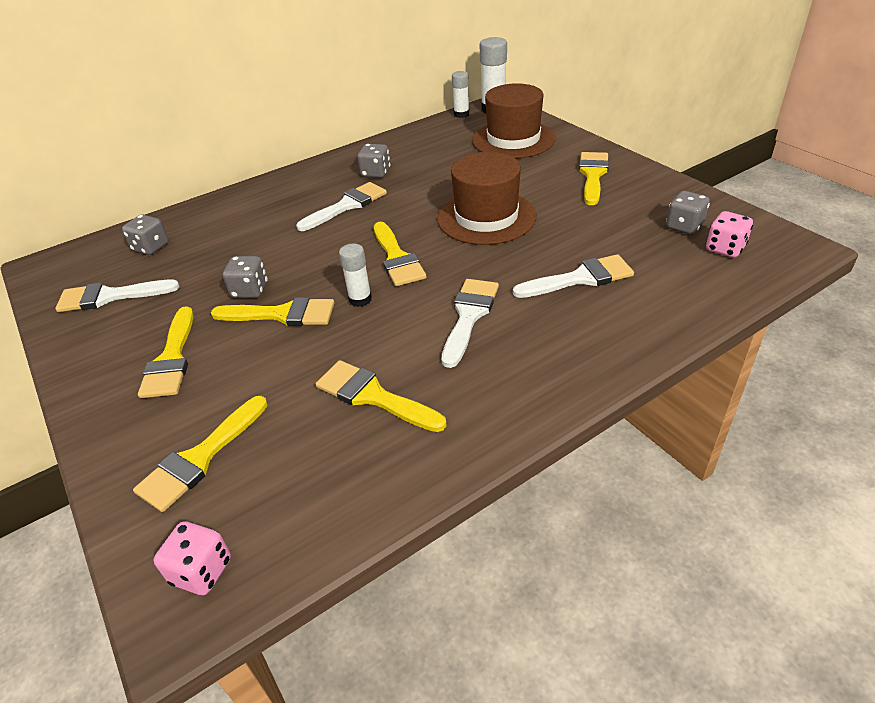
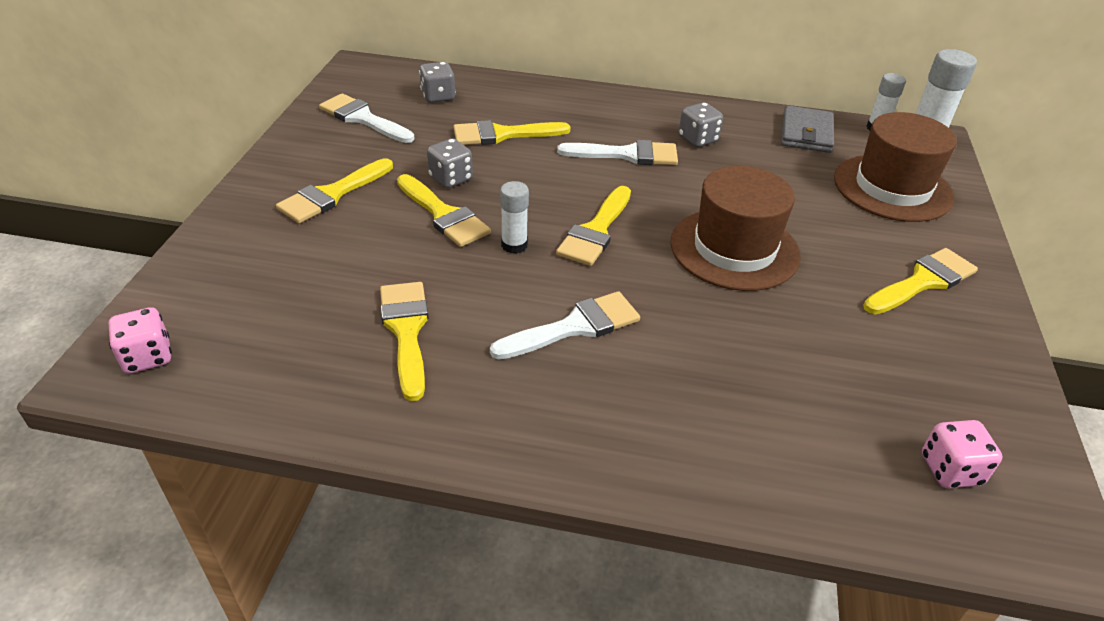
camera: 40 degrees right, 0 degrees up
(200, 458) = (249, 281): yellow brush -> yellow brush (502, 134)
(430, 136) = (806, 133): none -> grey wallet
(580, 278) = (730, 373): white brush -> none
(684, 226) = (940, 410): grey dice -> none

